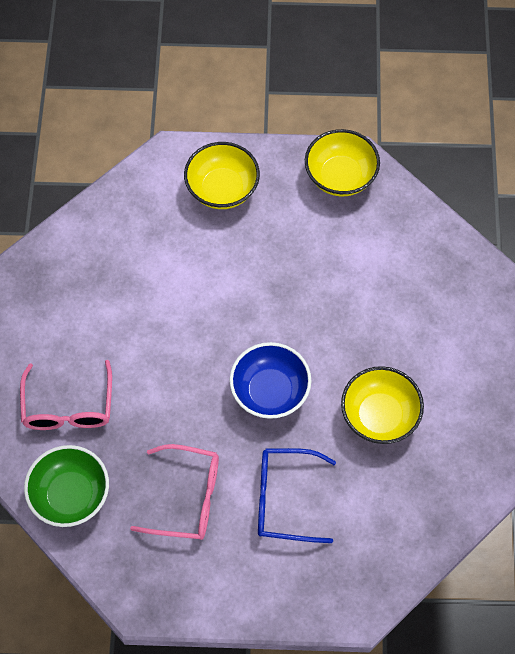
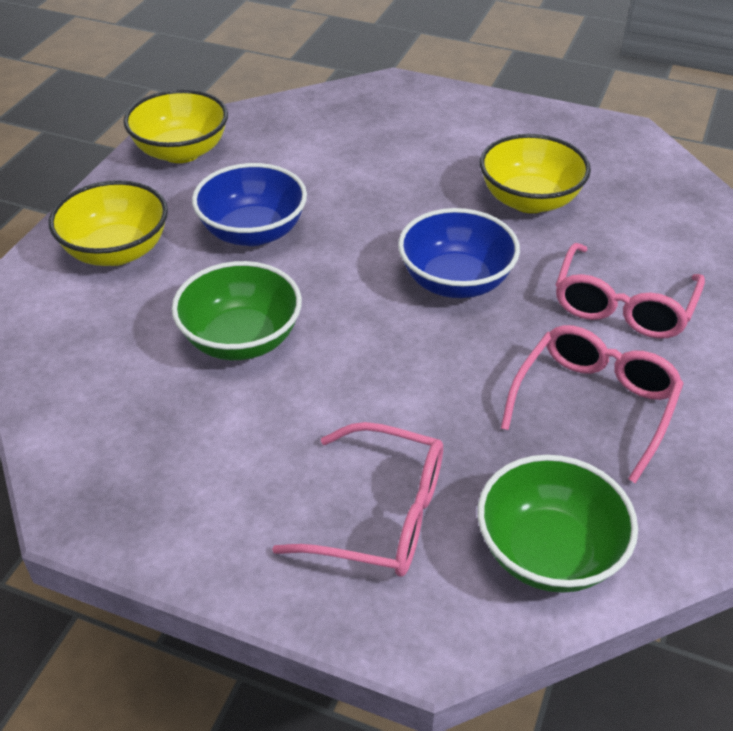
camera: 70 degrees left, 20 degrees down
(171, 290) = (241, 339): none -> green bowl
(271, 256) = (253, 232): none -> blue bowl
(285, 499) = (623, 306): blue glasses -> pink glasses

